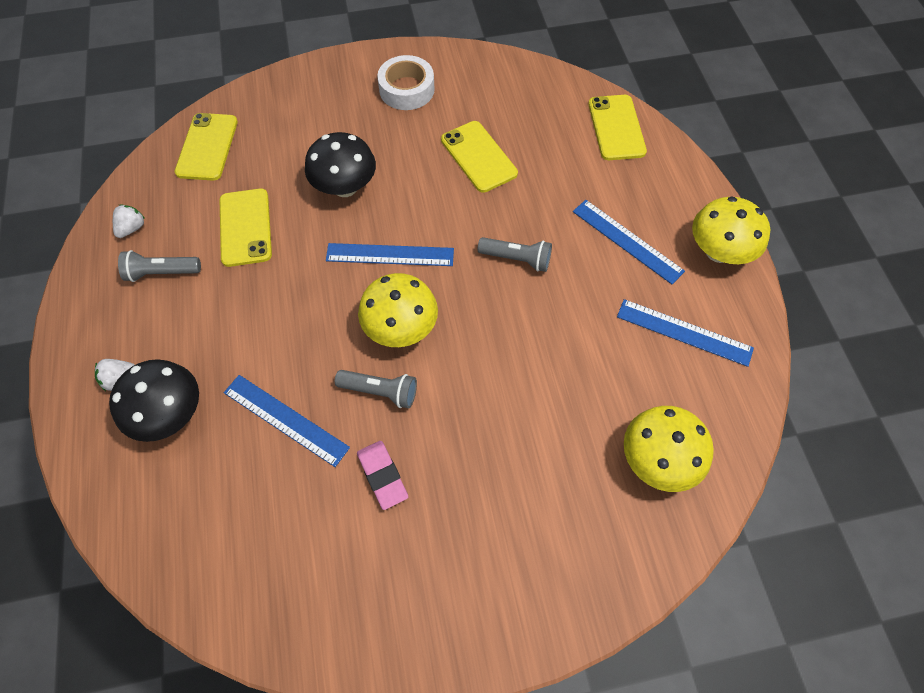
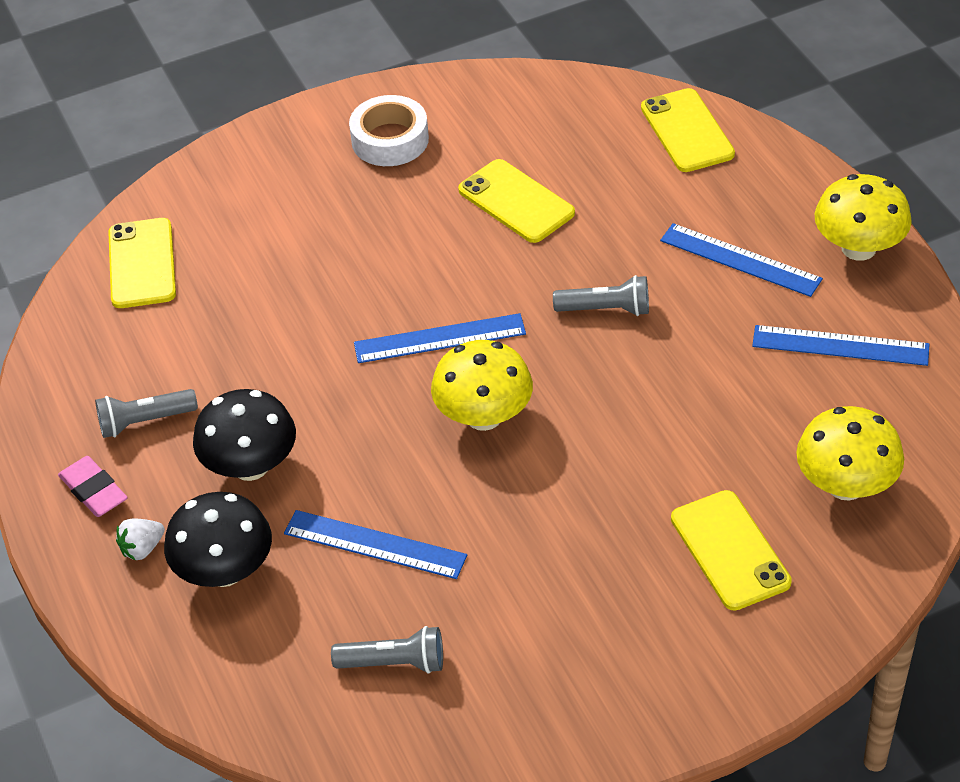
camera: 10 degrees left, 15 degrees down
(132, 228) = (81, 380): white strawberry -> none
(245, 227) = (235, 347): yellow phone -> yellow phone (730, 550)
(345, 187) = (350, 273): black mushroom -> black mushroom (250, 466)
(380, 391) = (483, 489): grey flashlight -> grey flashlight (394, 663)
(382, 476) = (518, 575): pink eraser -> pink eraser (94, 491)

